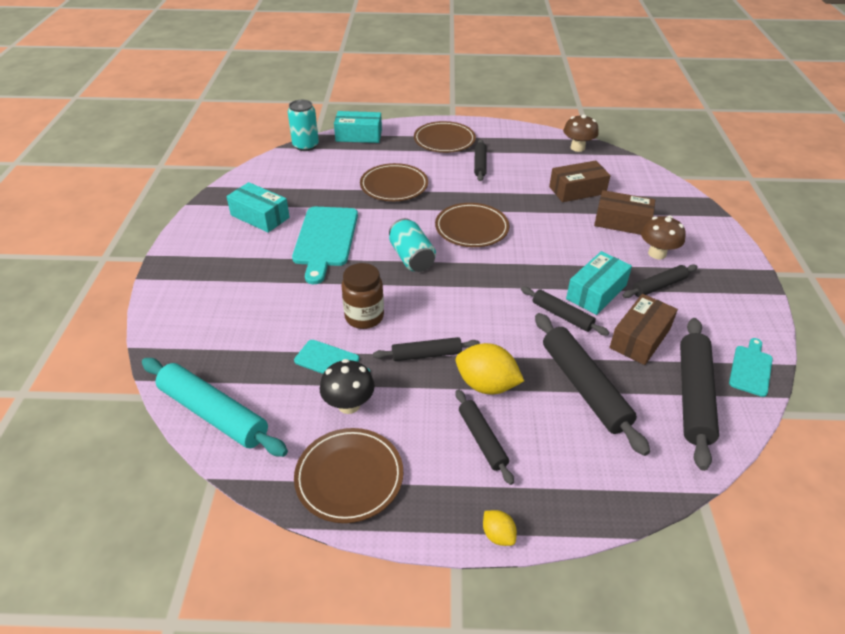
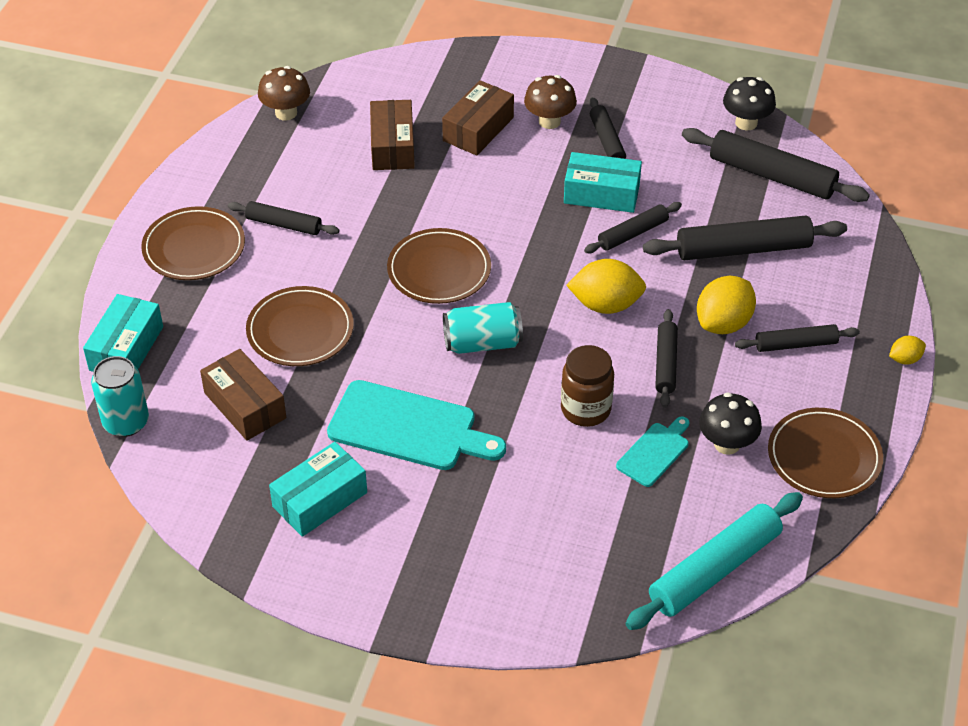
camera: 75 degrees left, 5 degrees up
(476, 312) = (605, 305): none -> yellow lemon
(596, 292) = (601, 194): turquoise box -> turquoise box turned 45 degrees counterclockwise
(640, 338) = (684, 185): brown box -> brown box (245, 405)
(751, 369) = (746, 123): turquoise cutting board -> black mushroom

